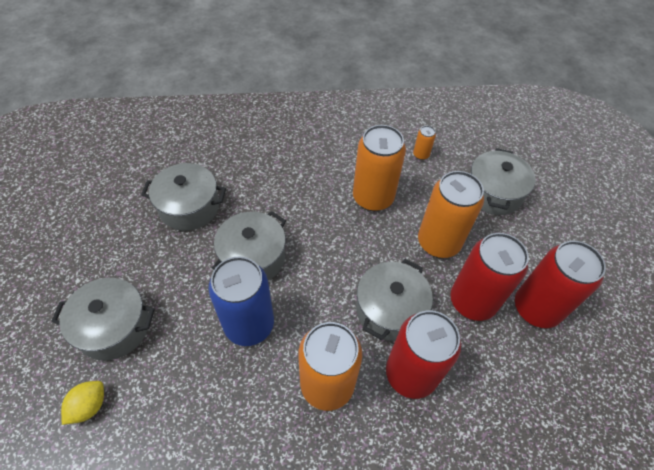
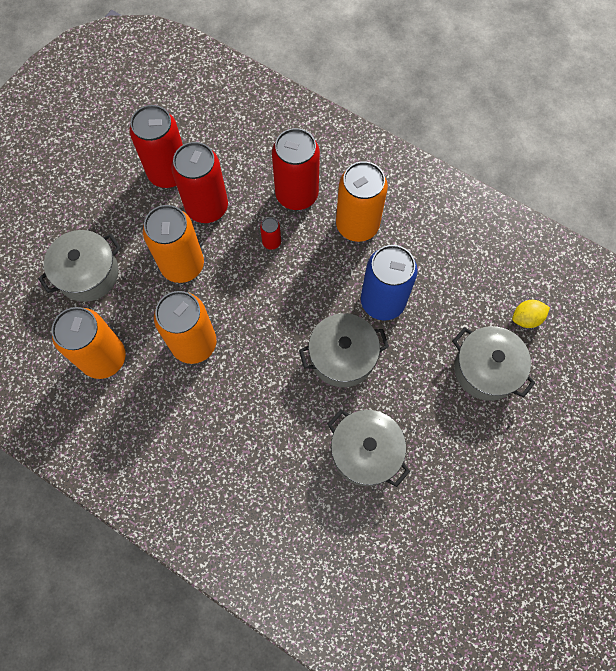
camera: 140 degrees left, 15 degrees up
(389, 310) = (271, 242): grey pot -> red can
(421, 155) = (104, 358): orange can -> orange can, size x2.32

